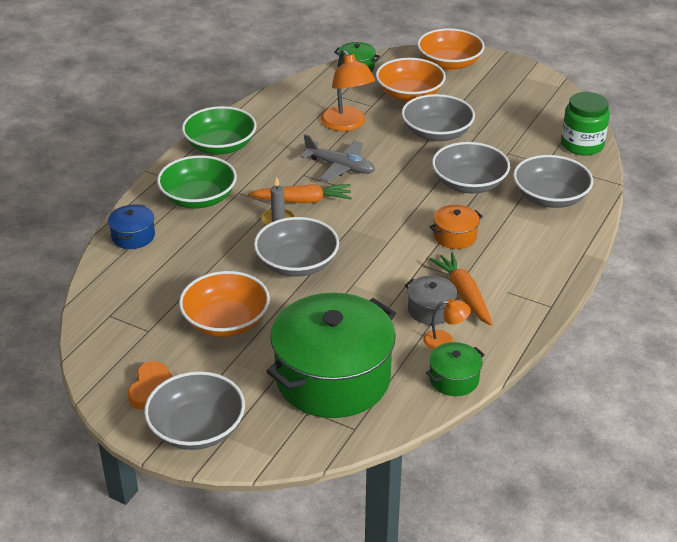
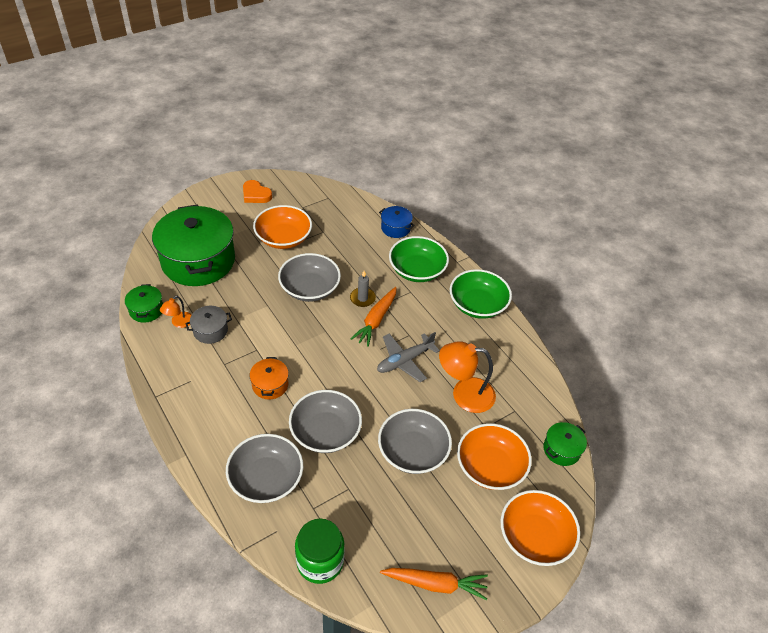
camera: 115 degrees right, 10 degrees up
(197, 428) = (213, 200): grey bowl -> none
(463, 294) = (209, 355): orange carrot -> orange carrot (435, 584)

